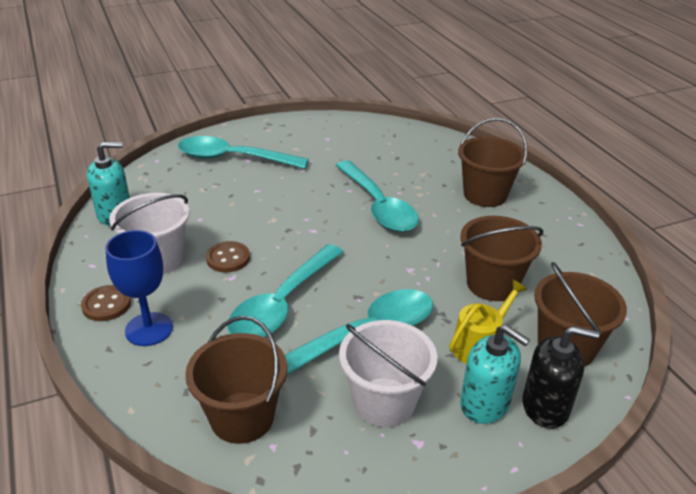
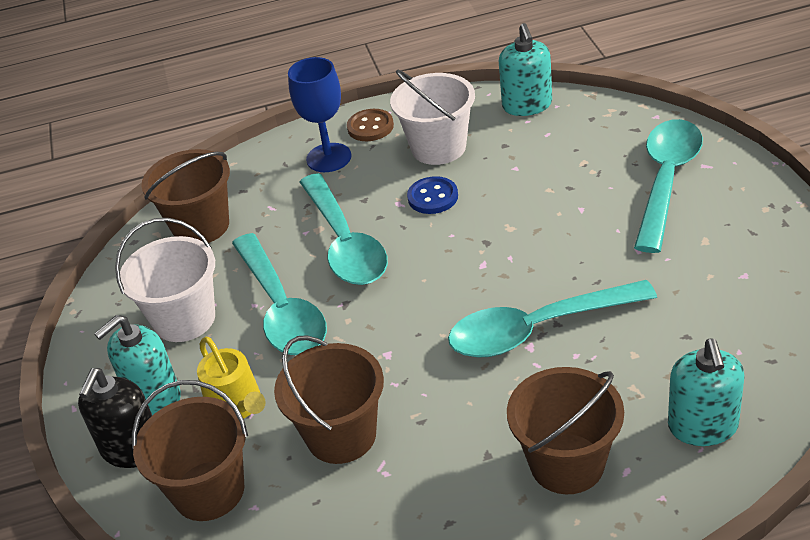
camera: 105 degrees right, 5 degrees up
(228, 258) = (433, 197): brown button -> blue button
(282, 304) = (345, 243): turquoise spoon -> turquoise spoon turned 150 degrees counterclockwise
(445, 155) = (703, 426): none -> turquoise soap dispenser

